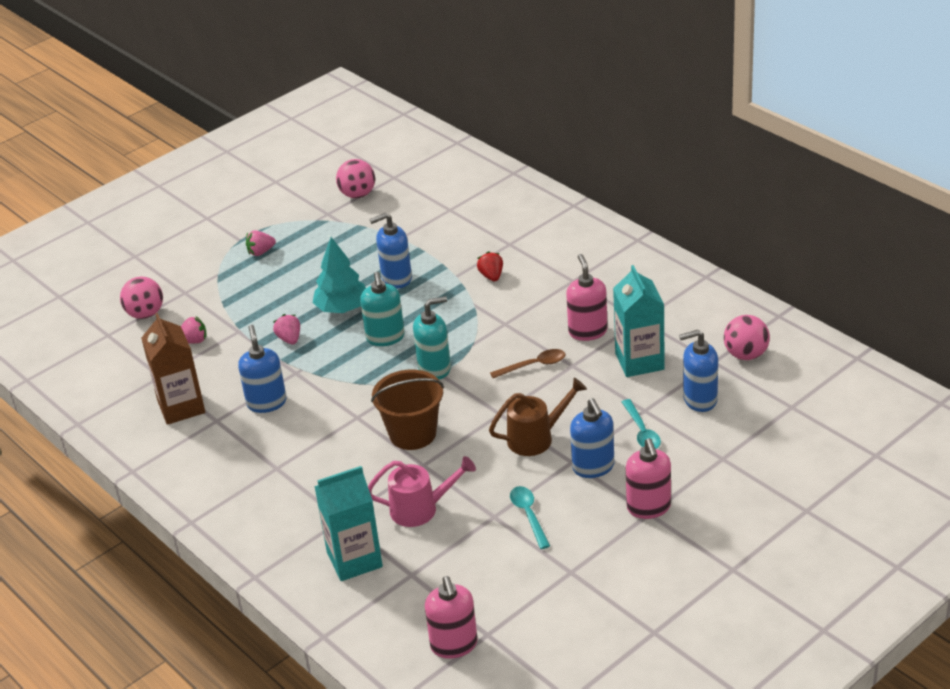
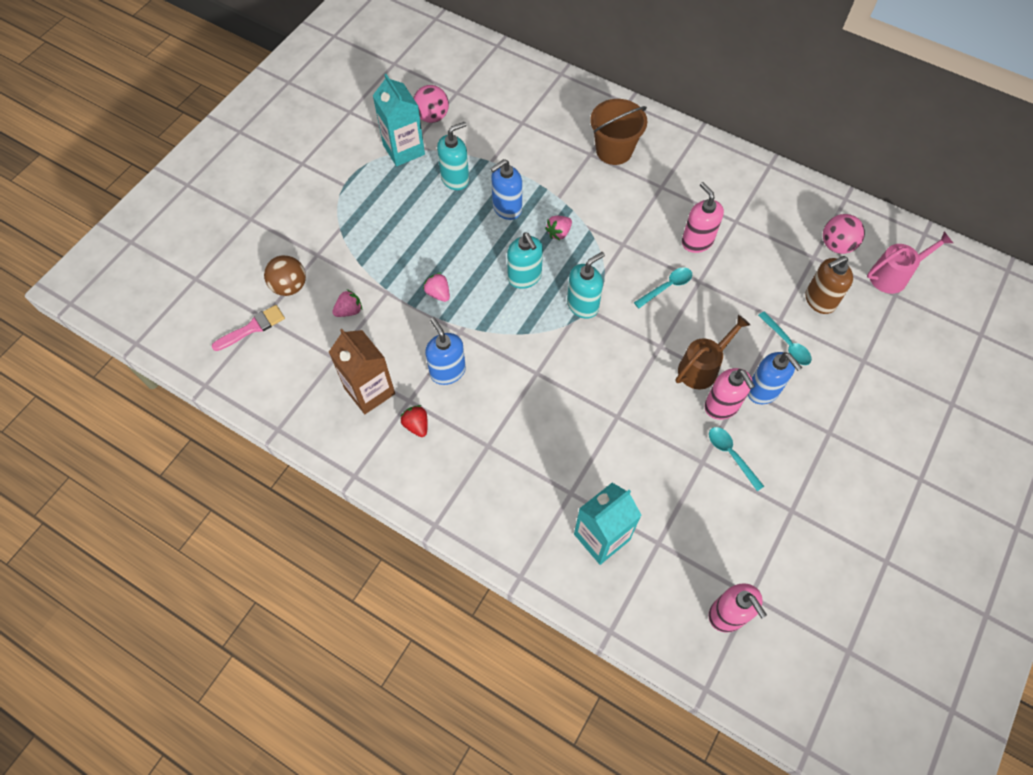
camera: 20 degrees left, 25 degrees up
(93, 342) = (252, 328): none -> pink brush
(145, 314) = (289, 286): pink ball -> brown ball
(261, 252) = (370, 196): pink strawberry -> pink strawberry (559, 233)
(342, 308) = (472, 250): turquoise tree -> none
(355, 248) = (455, 179): none -> turquoise soap dispenser
(412, 434) = (594, 383): brown bucket -> brown bucket (614, 150)
(421, 509) = (636, 467): pink watering can -> pink watering can (894, 275)
(491, 276) = (589, 192): red strawberry -> red strawberry (416, 425)
(534, 365) = (667, 287): brown spoon -> turquoise spoon
(639, 361) = (753, 267): turquoise carton -> turquoise carton (404, 150)
(649, 507) = (826, 426): pink soap dispenser -> pink soap dispenser (721, 406)
(699, 399) = (819, 300): blue soap dispenser -> brown soap dispenser

